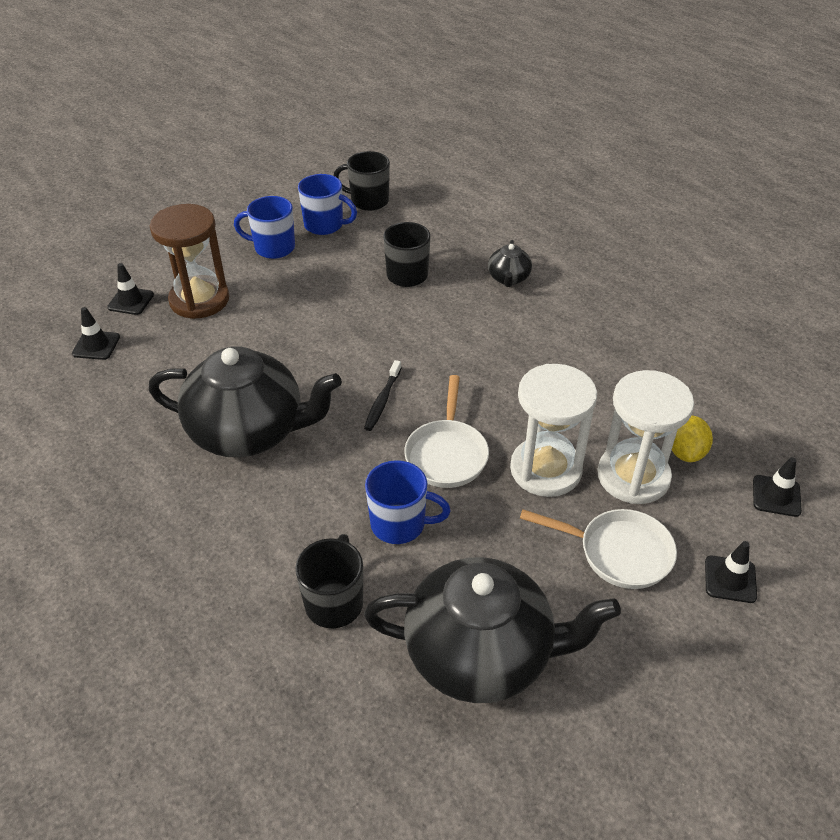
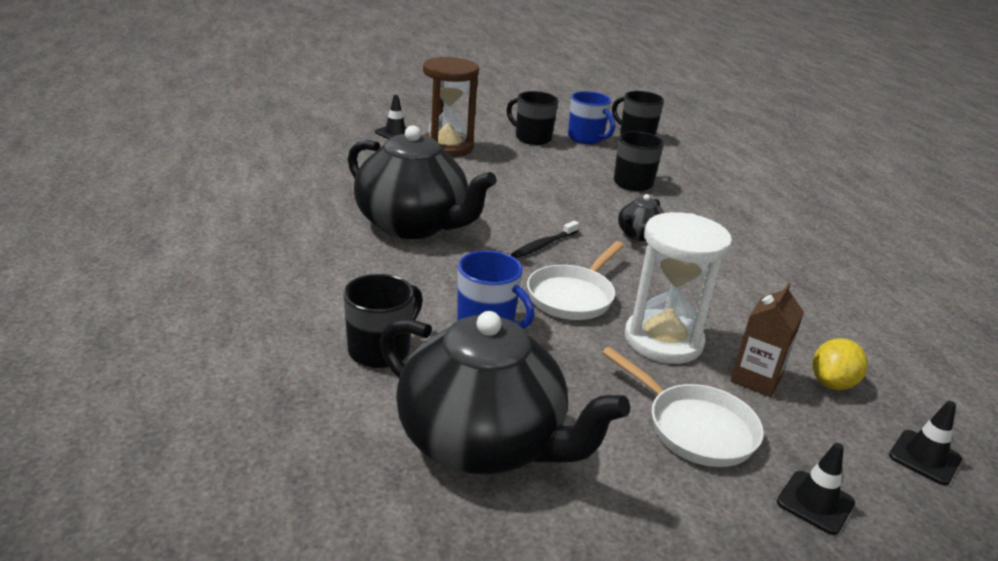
camera: 25 degrees right, 15 degrees down
(96, 345) = (347, 146): black traffic cone -> none
(273, 248) = (532, 138): blue mug -> black mug
(508, 278) = (728, 212): black teapot -> black teapot (638, 235)
(633, 476) = (756, 379): white hourglass -> brown carton

